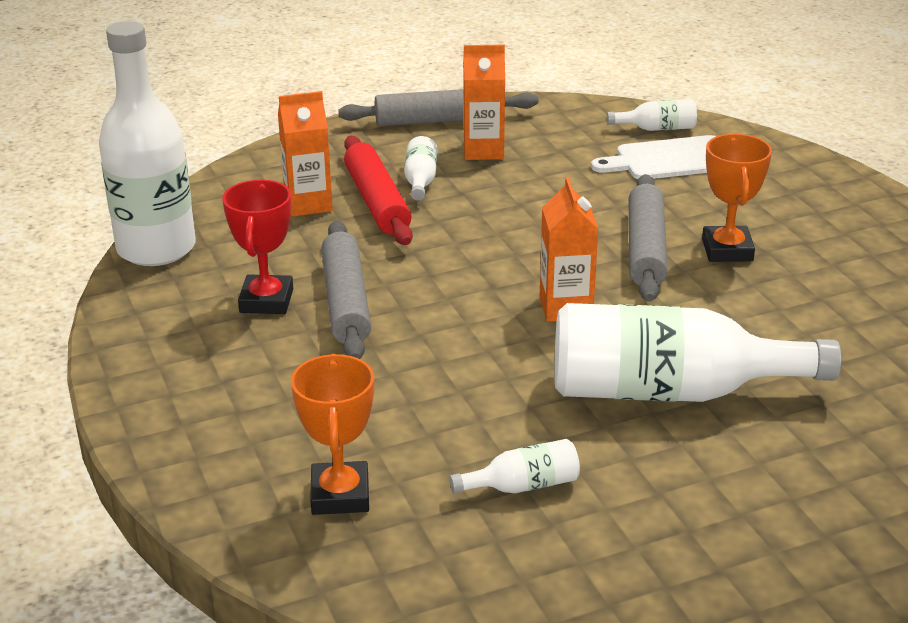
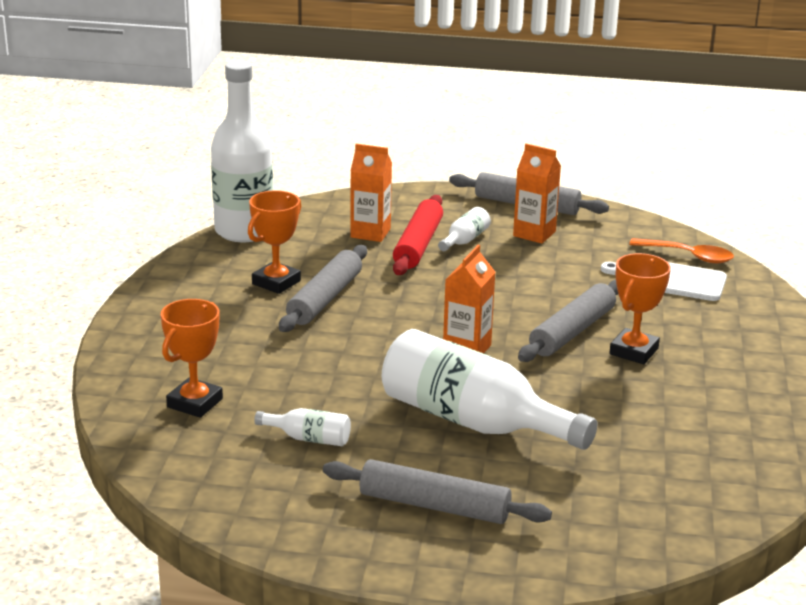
camera: 30 degrees right, 5 degrees down
(266, 301) = (276, 282): red trophy -> orange trophy
(657, 129) = (688, 256): white bottle -> orange spoon
(747, 512) = (434, 506): none -> grey rolling pin

